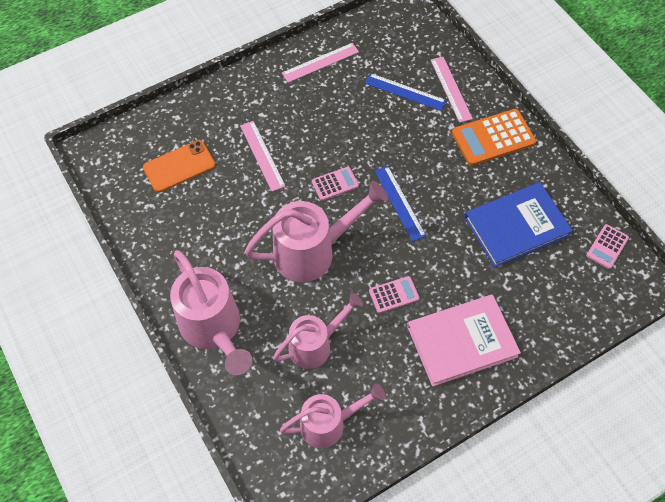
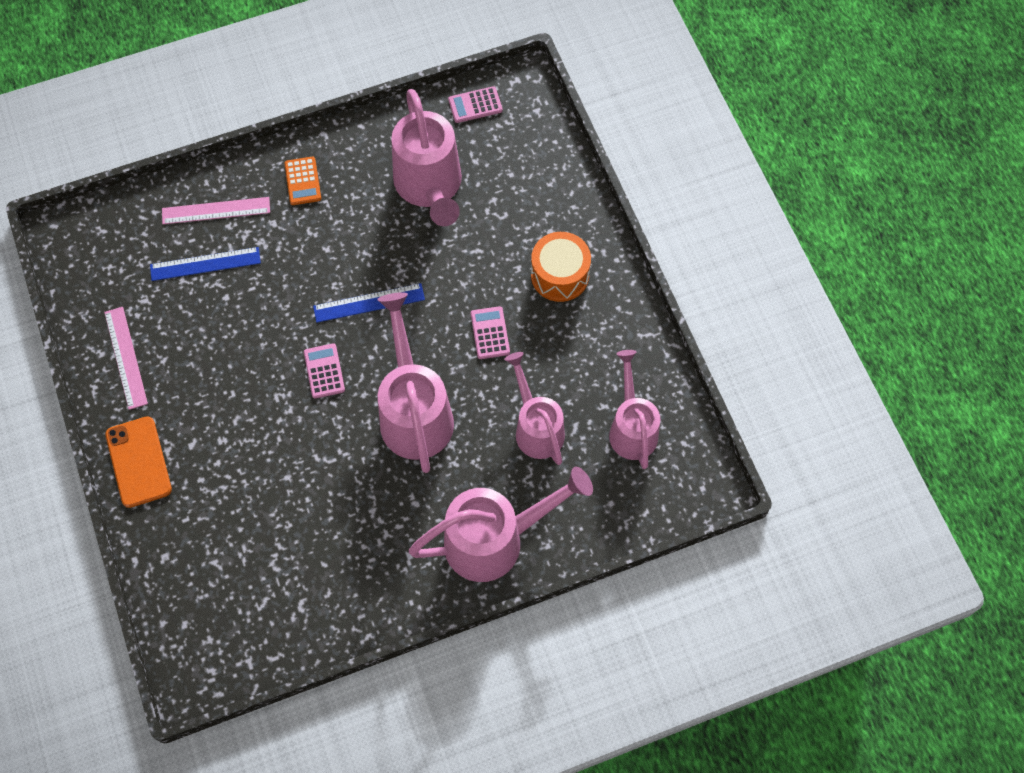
camera: 80 degrees left, 5 degrees up
(179, 166) = (248, 560): orange phone -> orange phone (138, 462)
(262, 155) = (258, 452): pink ruler -> none
(405, 92) = (205, 264): blue ruler -> blue ruler turned 45 degrees clockwise
(462, 341) = (560, 275): pink book -> orange drum
(493, 138) = (303, 181): orange calculator -> orange calculator, size x0.55
(516, 226) = (430, 187): blue book -> pink watering can
(607, 247) = (475, 105): pink calculator -> pink calculator turned 120 degrees clockwise

